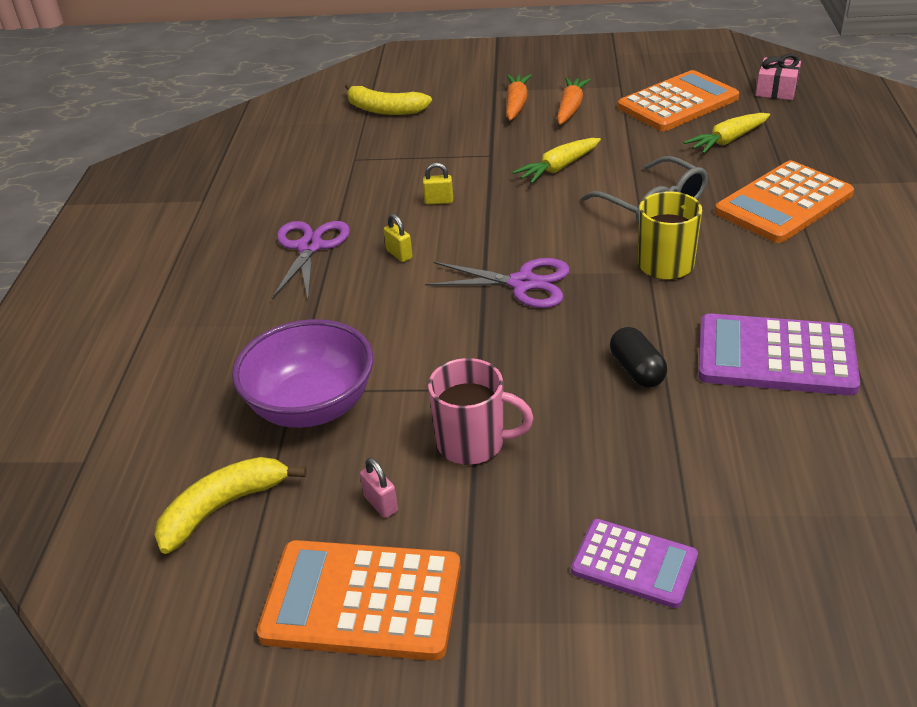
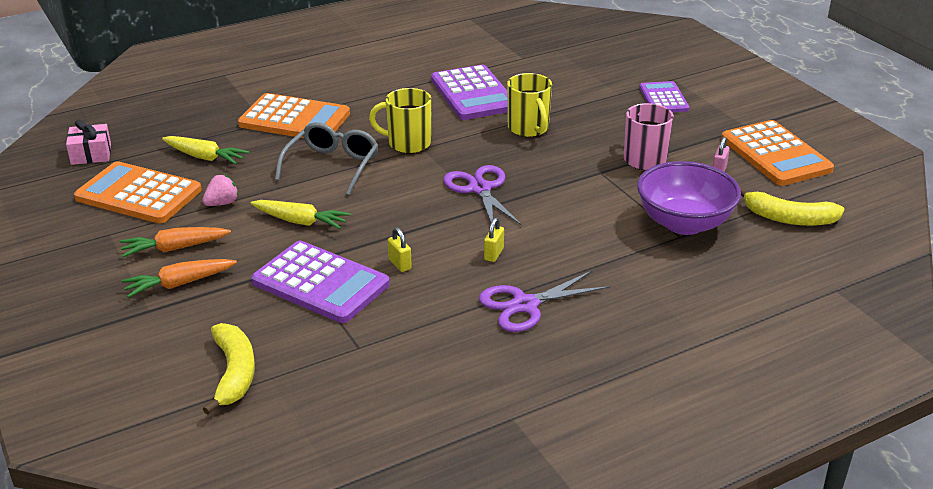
camera: 125 degrees left, 5 degrees down
(452, 159) = (320, 283): none -> purple calculator
(627, 137) = (222, 203): none -> pink strawberry
(636, 370) = (528, 128): black capsule -> yellow mug

